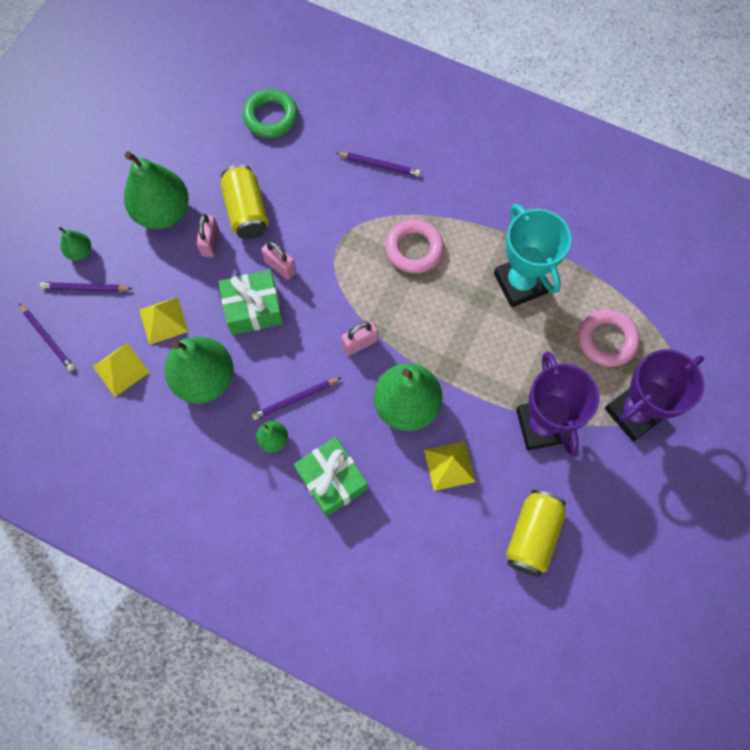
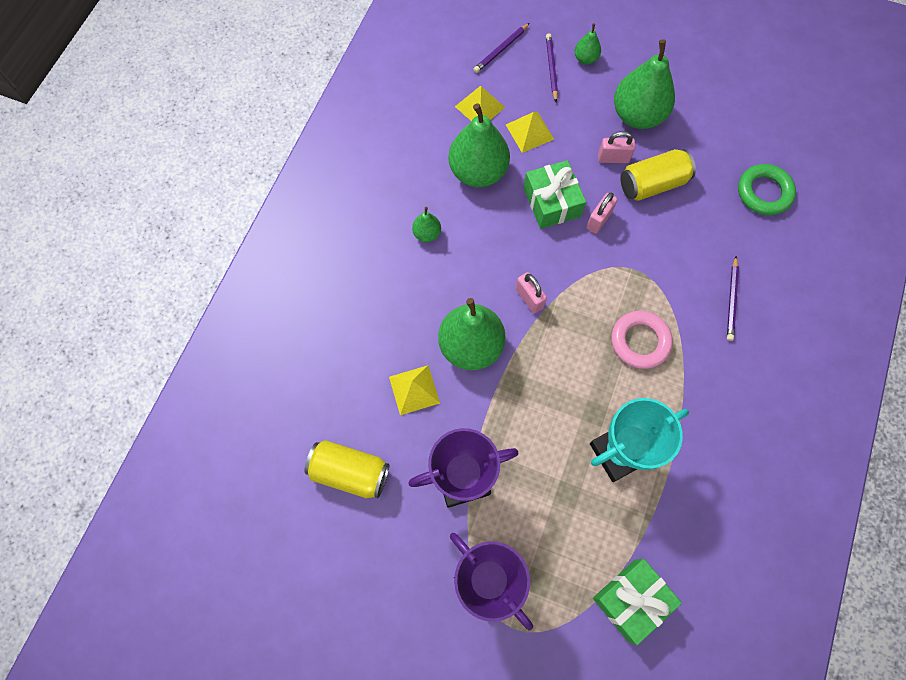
camera: 85 degrees right, 0 degrees up
(295, 399) = (467, 247): purple pencil -> none
(332, 480) = (393, 286): green gift -> green gift (631, 599)
(607, 340) = (566, 549): pink ring -> none

